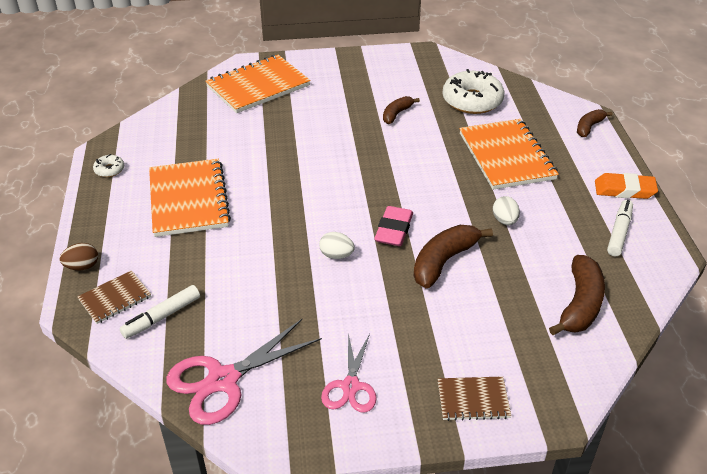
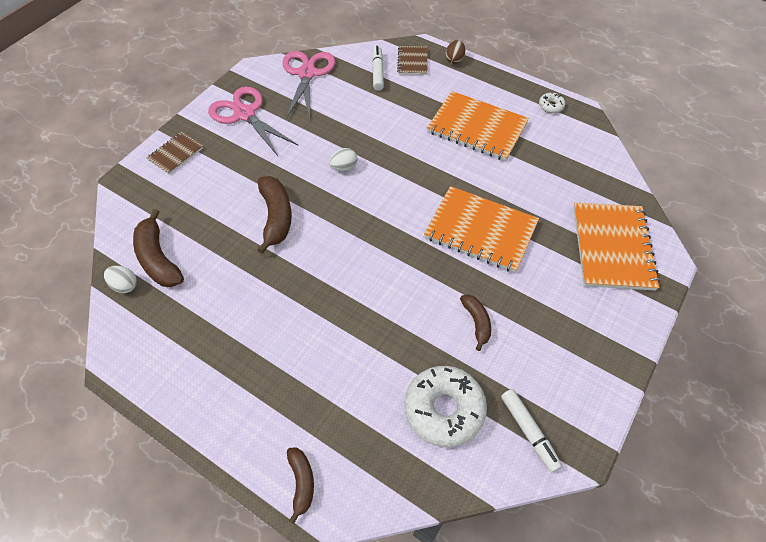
camera: 130 degrees right, 15 degrees up
(350, 386) = (245, 114): pink scissors -> pink scissors, size x1.59
(394, 230) = (334, 212): pink eraser -> none
(504, 220) = (270, 285): white egg -> white egg (125, 285)
(506, 156) = (335, 358): orange notebook -> orange notebook (480, 230)
(619, 232) = (173, 351): white marker -> white marker (529, 431)
(624, 190) = (202, 411): orange eraser -> none

